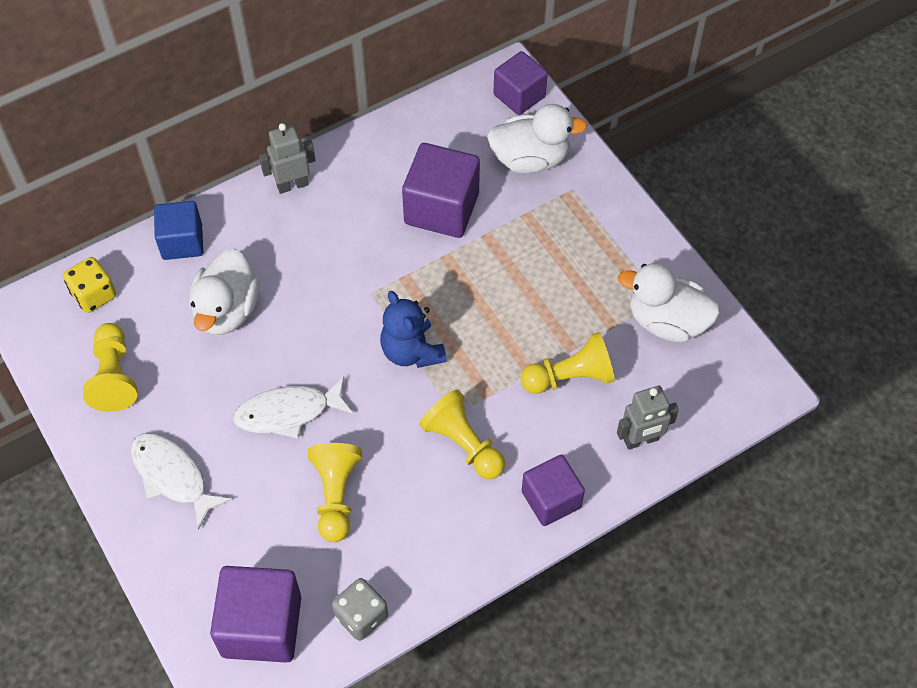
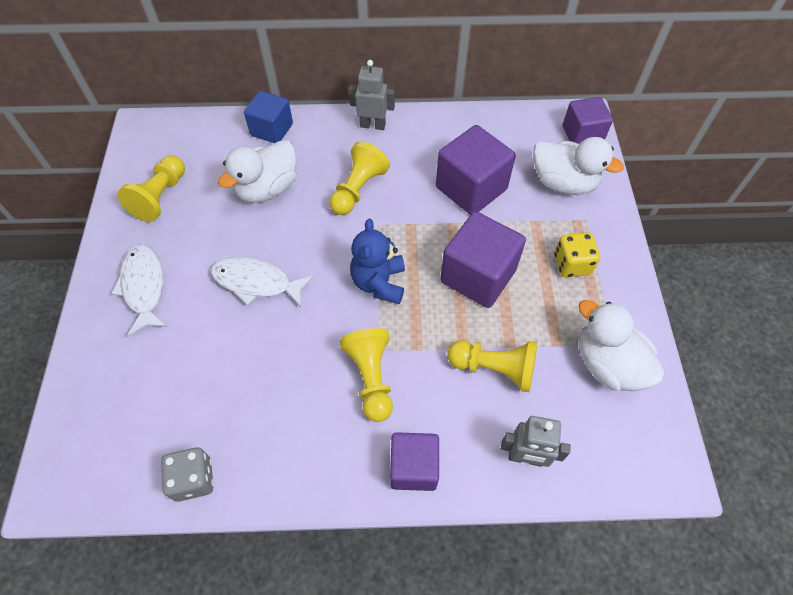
camera: 30 degrees right, 0 degrees up
(94, 295) = (190, 138): yellow dice -> yellow dice (572, 264)
(261, 626) = (116, 441): purple cube -> purple cube (478, 276)
(336, 496) = (245, 366): yellow pawn -> yellow pawn (358, 189)

